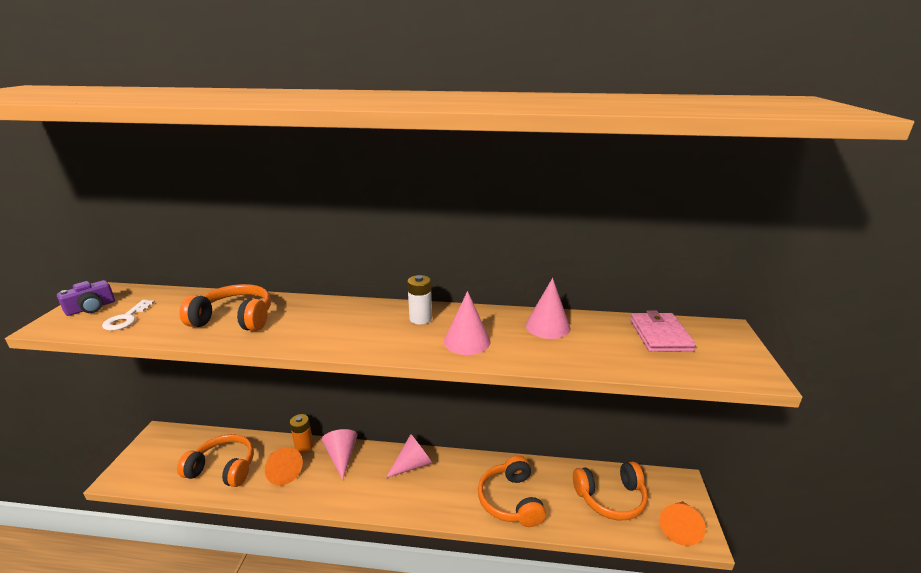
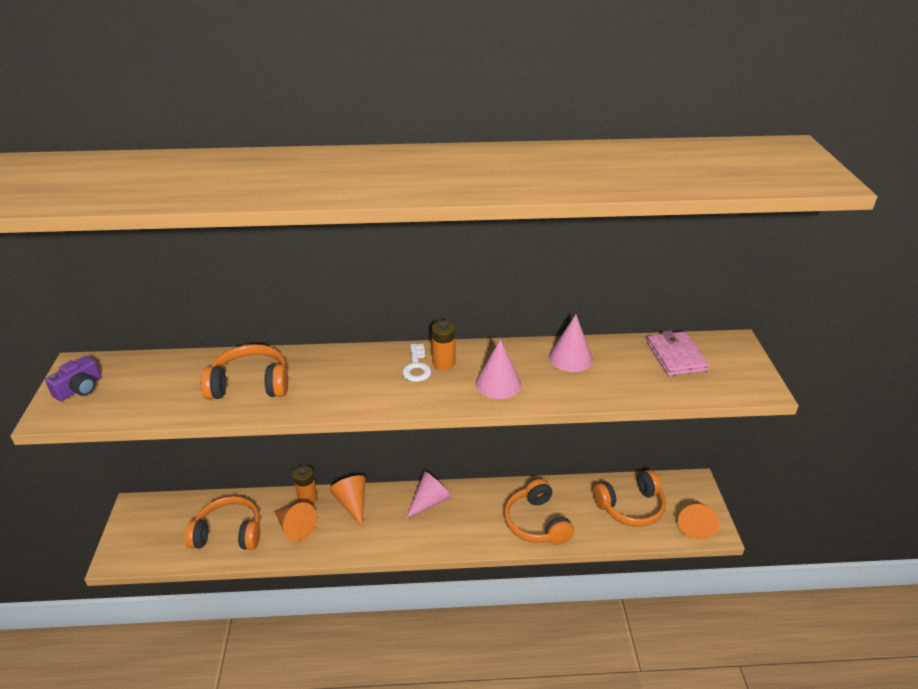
camera: 10 degrees left, 10 degrees up
(126, 318) = (130, 397): white key -> white key (416, 367)
(341, 456) = (352, 503): pink cone -> orange cone
(420, 319) = (443, 362): white battery -> orange battery

